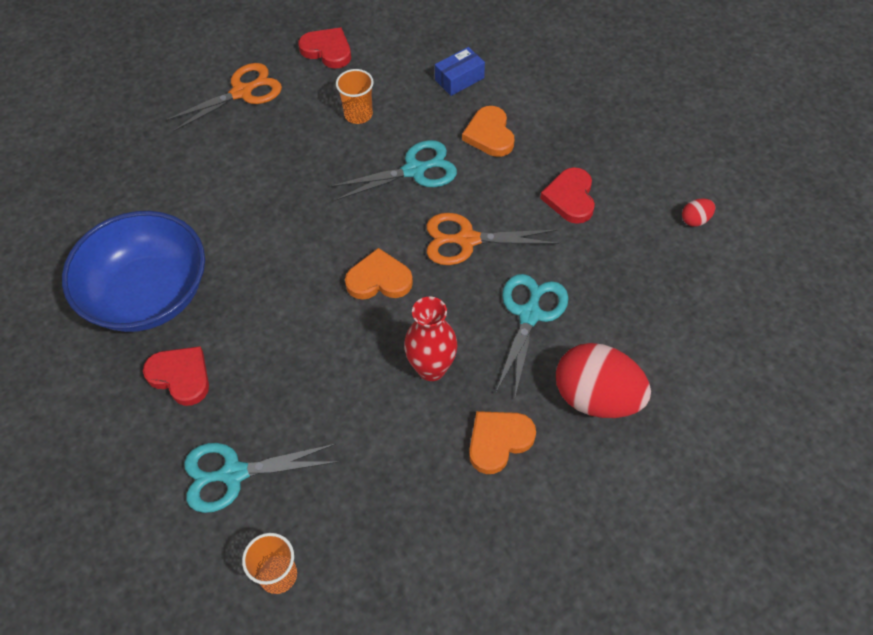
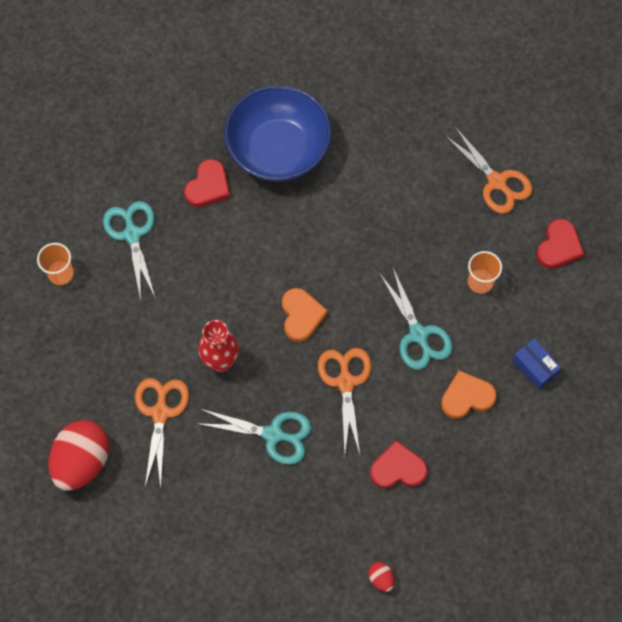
camera: 85 degrees right, 10 degrees up
(498, 441) = (160, 413): orange heart -> orange scissors
(596, 397) = (199, 486): red egg -> red egg (82, 462)

